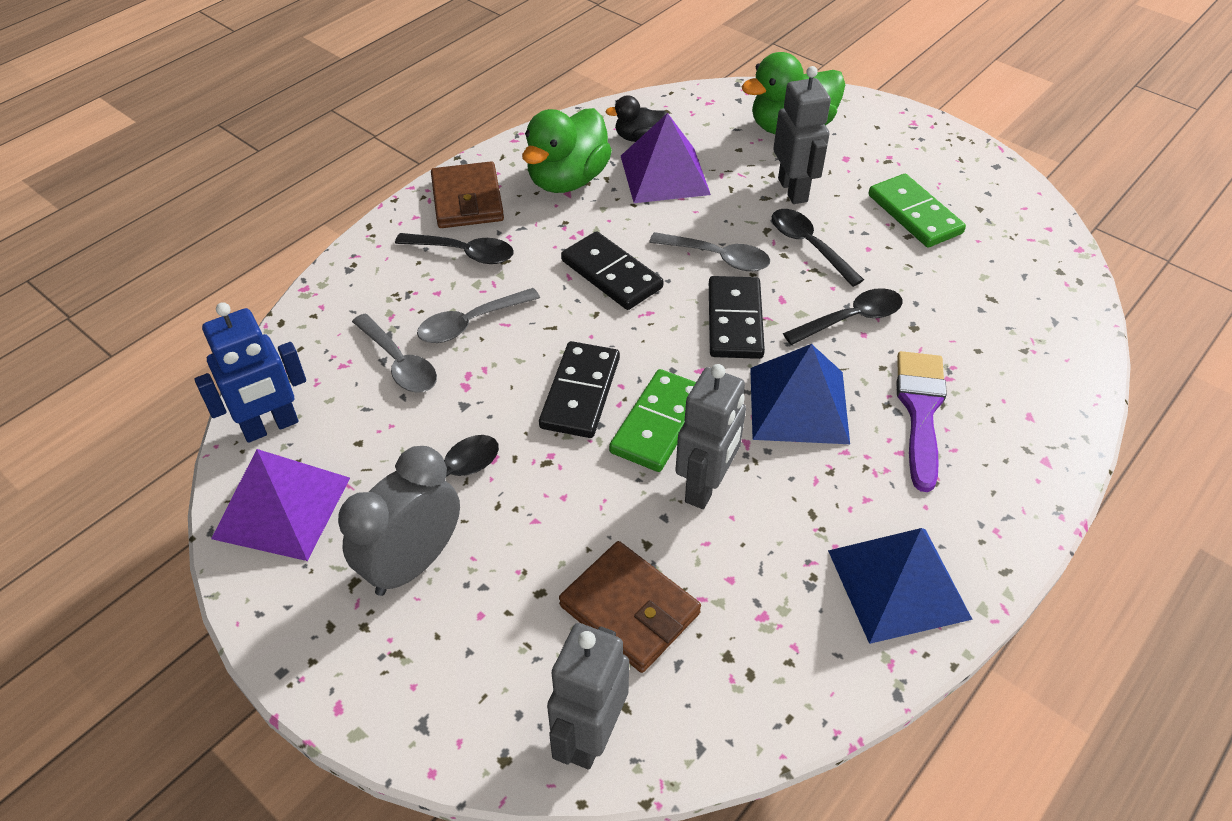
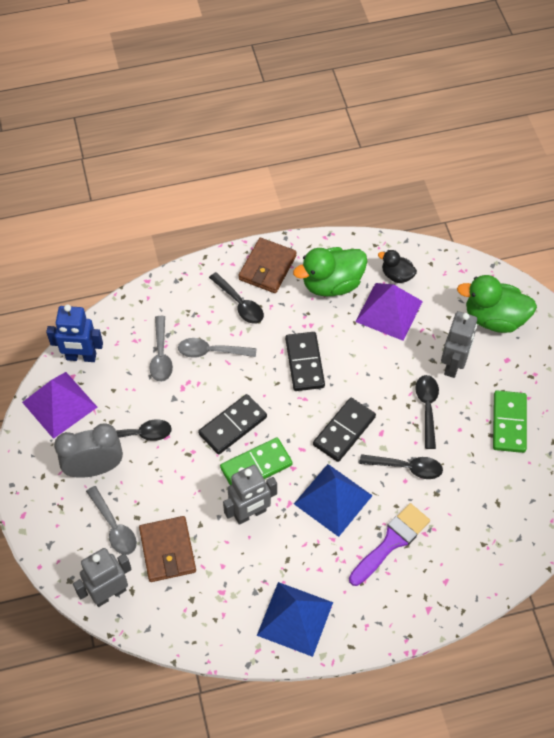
camera: 35 degrees right, 10 degrees up
(718, 257) = (370, 386): grey spoon -> grey spoon (114, 527)

